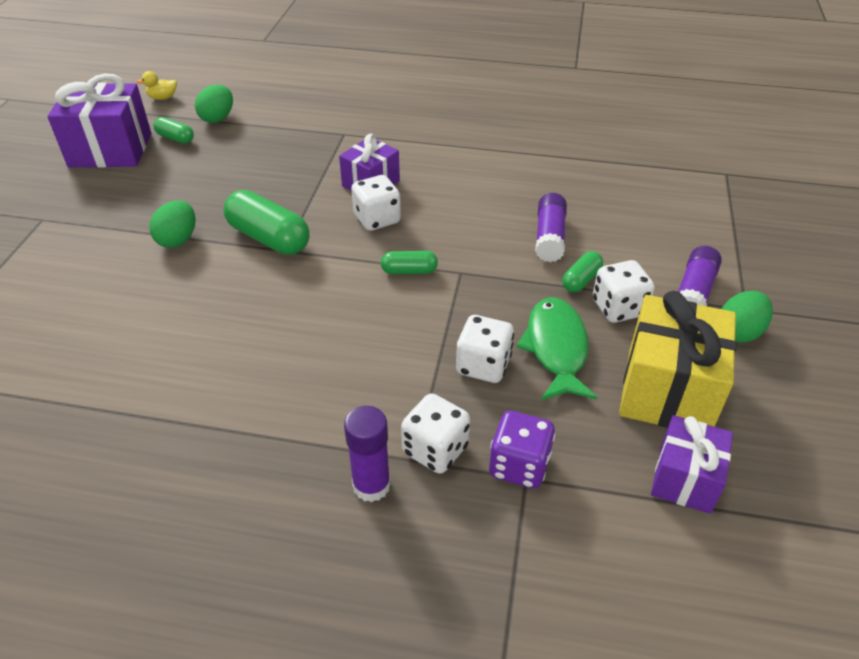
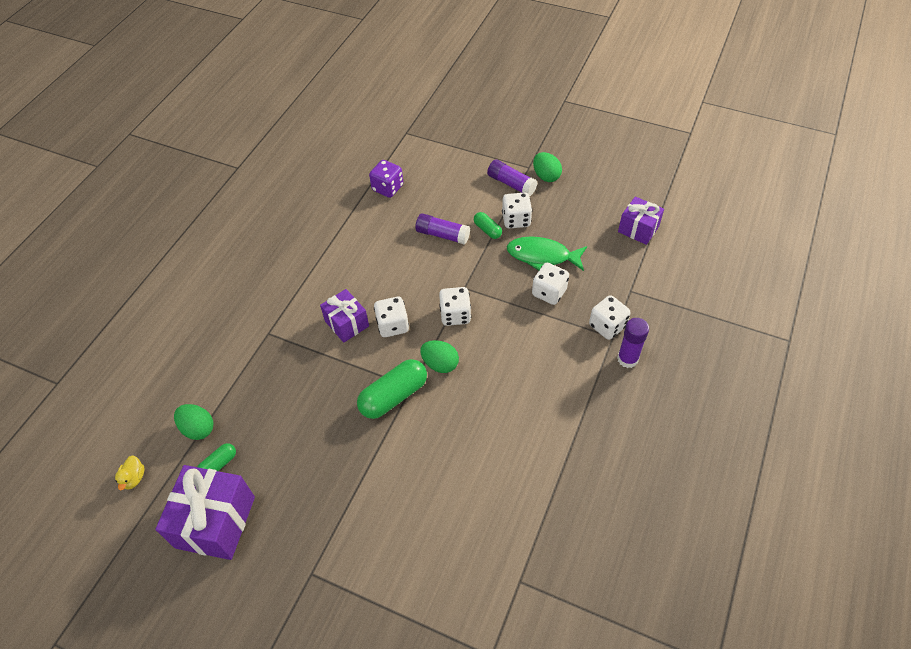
camera: 75 degrees left, 10 degrees up
(178, 239) = (376, 460): green egg -> green egg (440, 364)
(409, 271) = (455, 315): green capsule -> white dice
(519, 465) = (622, 292): purple dice -> purple dice (387, 188)
(667, 390) = (582, 218): yellow gift -> none

